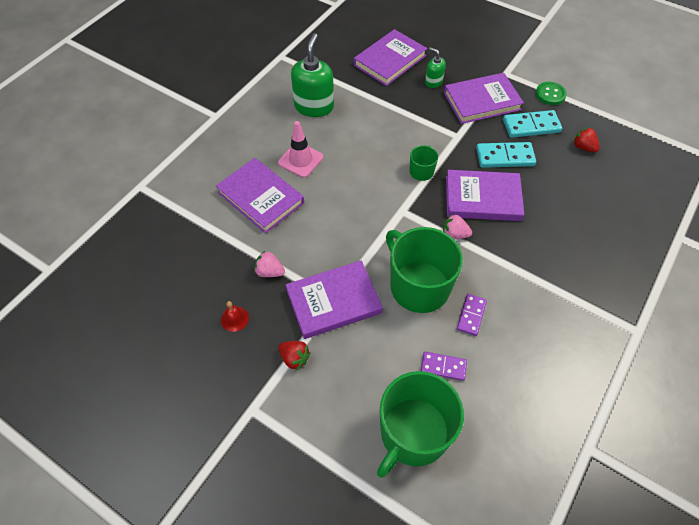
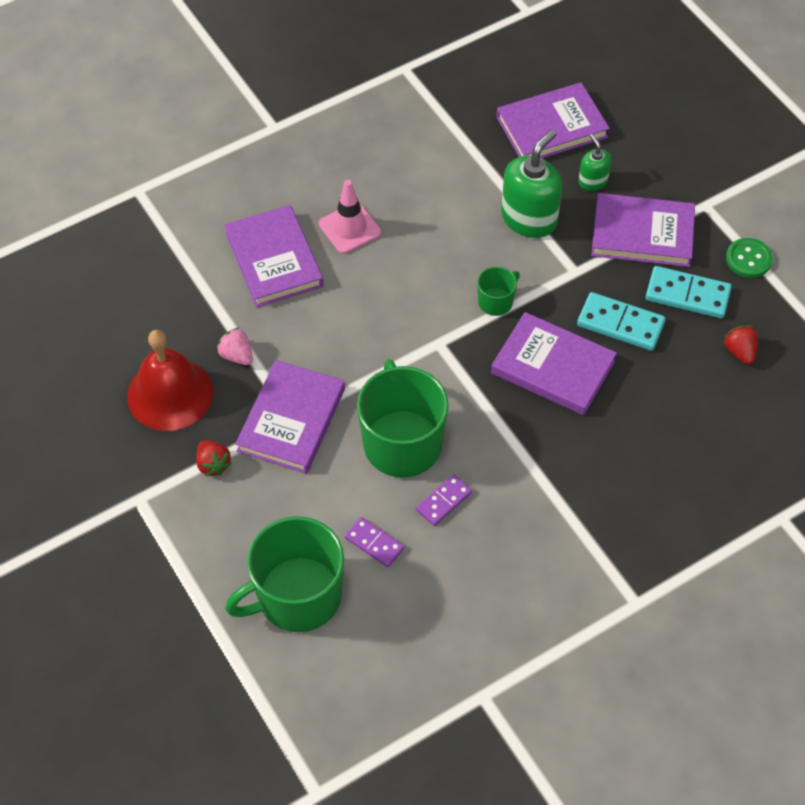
camera: 25 degrees right, 0 degrees up
(234, 319) = (170, 394): red bell -> red bell, size x2.44
(314, 106) = (408, 159): green soap dispenser -> green soap dispenser (529, 218)
(333, 302) = (291, 420): purple book -> purple book turned 75 degrees counterclockwise
(454, 234) = (486, 398): pink strawberry -> none

